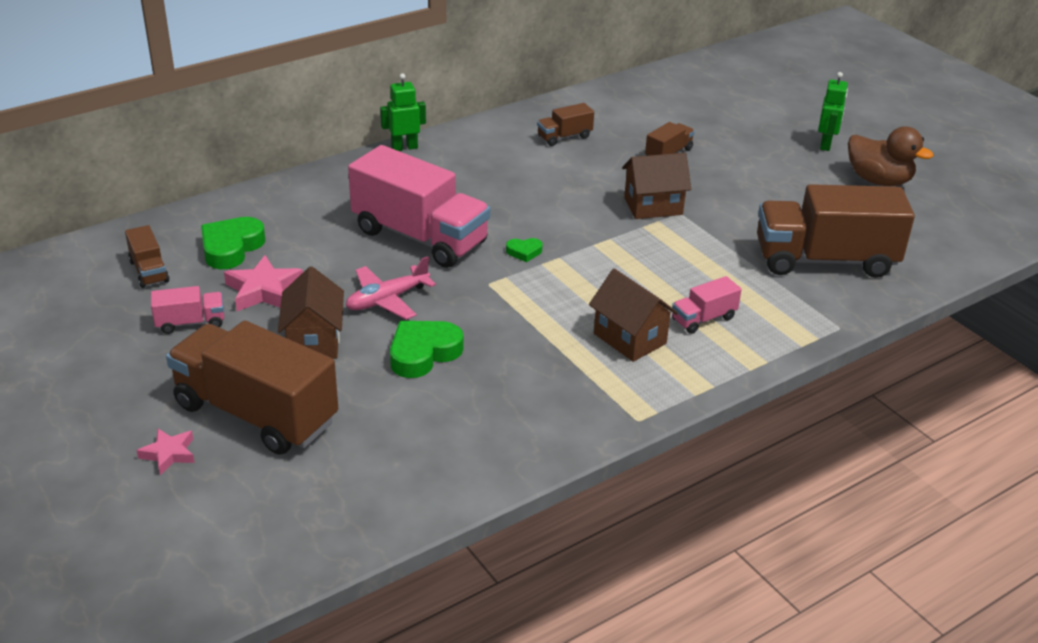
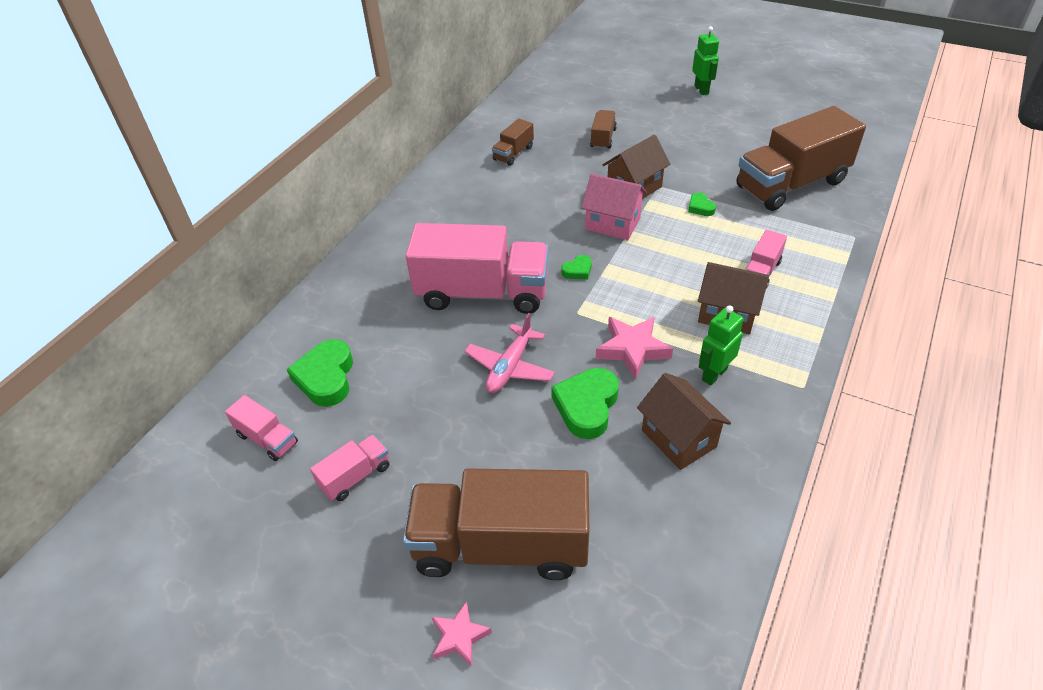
camera: 25 degrees left, 10 degrees up
(149, 271) = (267, 439): brown truck -> pink truck
(264, 290) = (394, 408): pink star -> pink star (632, 349)
(314, 341) = (485, 440): brown house -> brown house (678, 438)
(404, 147) = (394, 213): green robot -> green robot (714, 374)
(598, 227) = (612, 224): none -> pink house
(703, 245) = (700, 207): none -> green heart
(878, 180) = (762, 105): brown duck -> none

